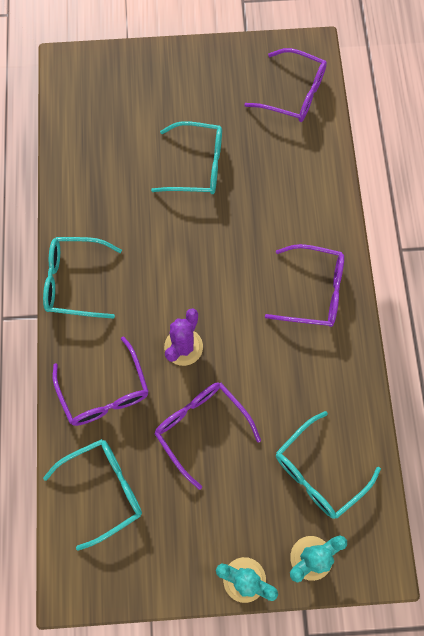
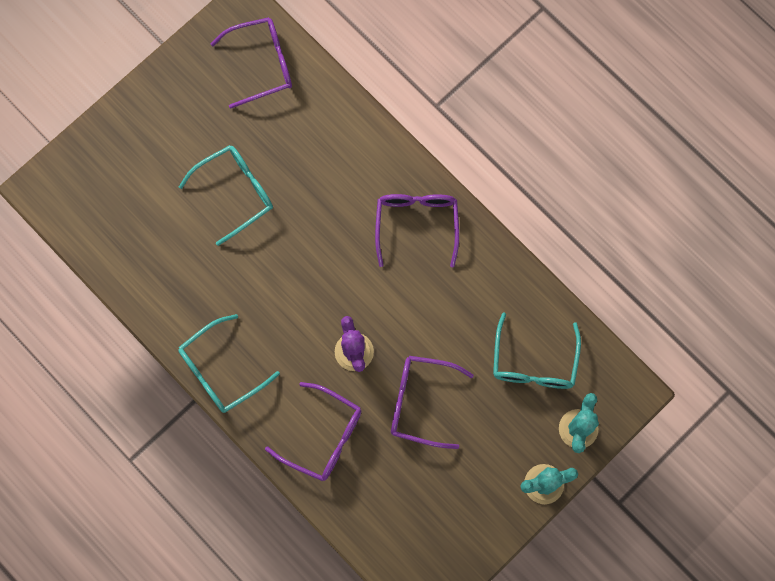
camera: 40 degrees left, 5 degrees up
(103, 490) = (387, 509): turquoise glasses -> none
(312, 291) = (416, 225): purple glasses -> purple glasses turned 60 degrees counterclockwise

